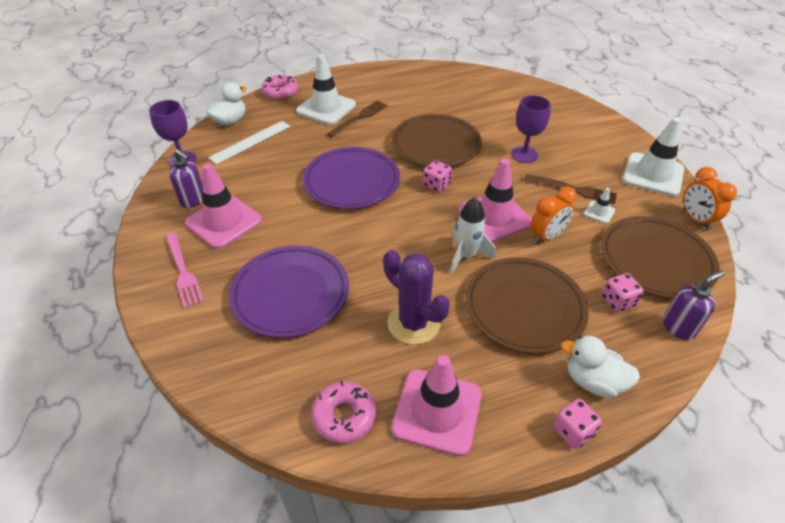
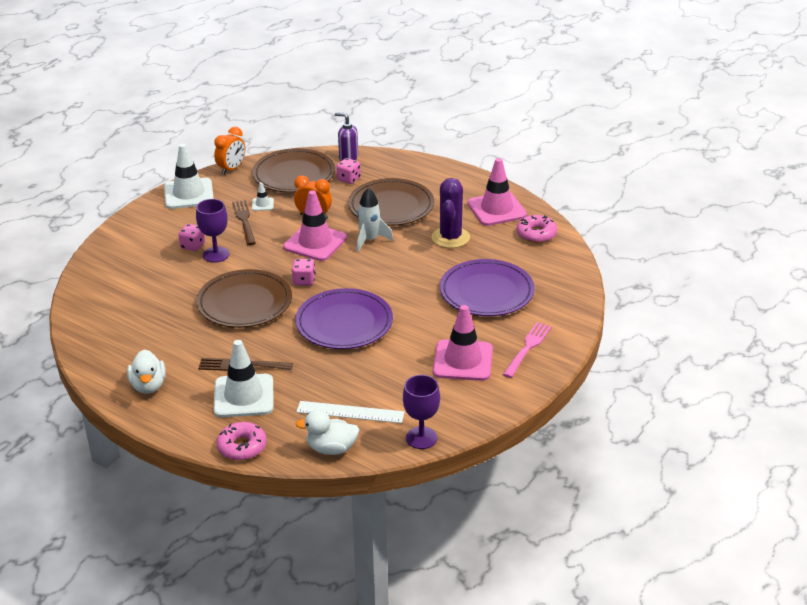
camera: 125 degrees left, 10 degrees down
(193, 200) = (460, 393): purple soap dispenser -> none
(573, 431) = (457, 171): pink dice -> pink dice (192, 246)
(593, 381) = (419, 173): white duck -> white duck (148, 386)

